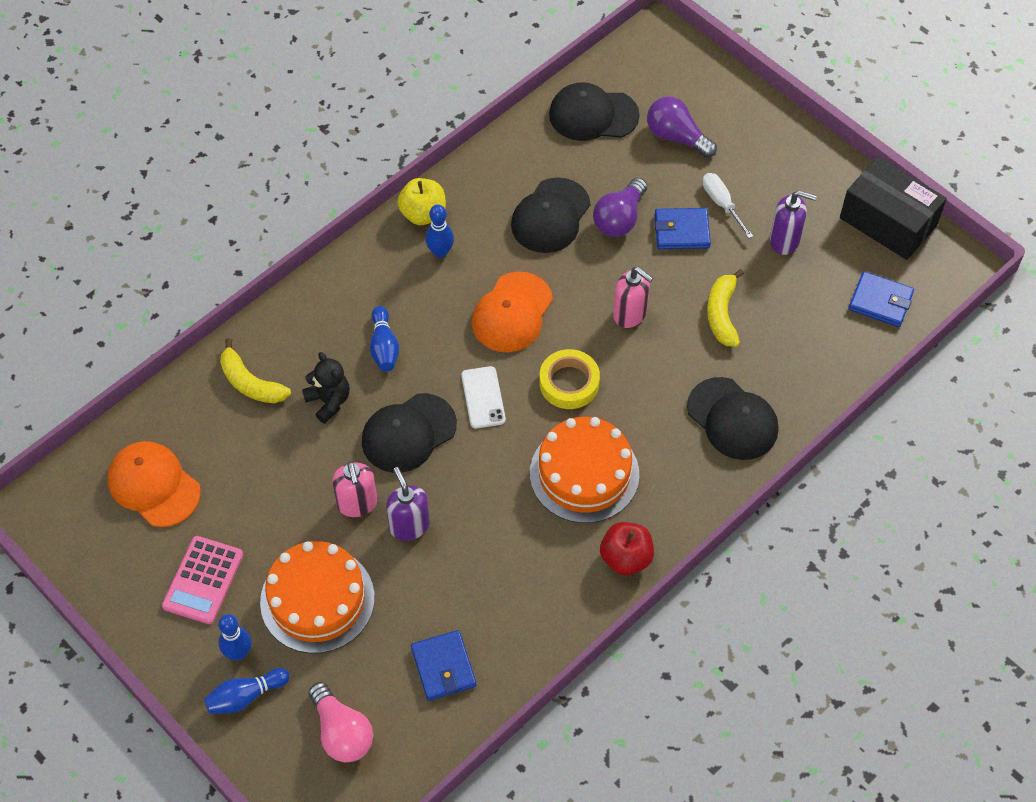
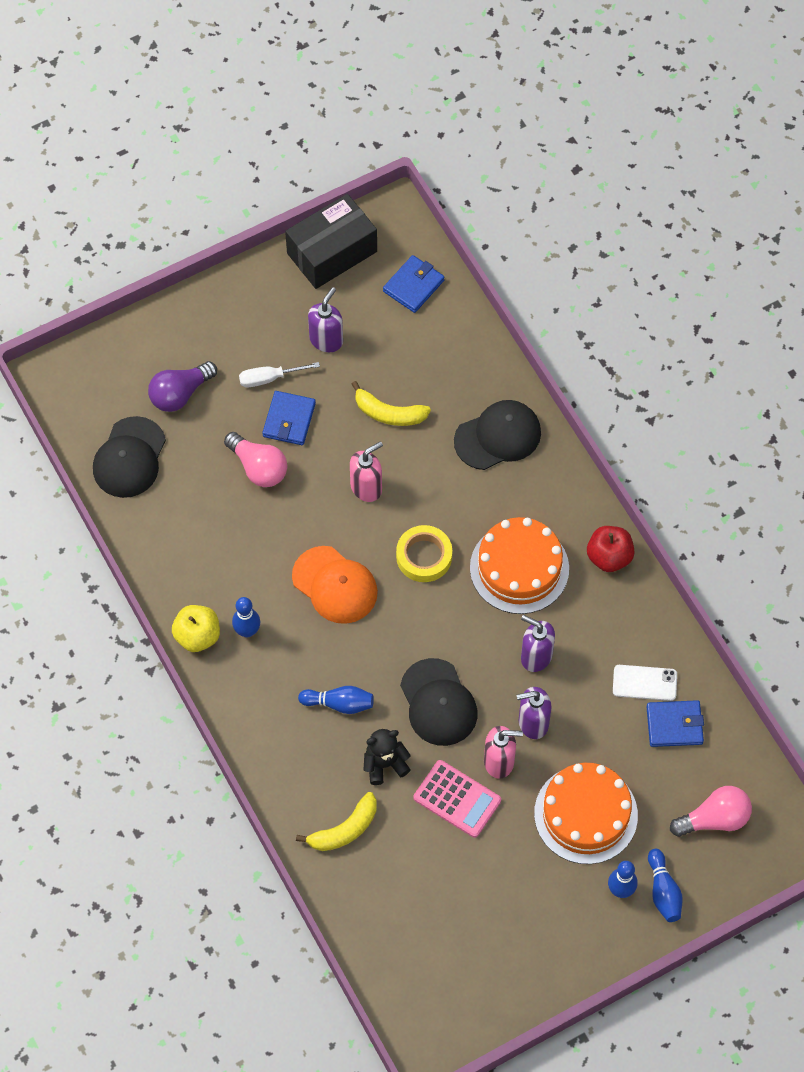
camera: 75 degrees left, 5 degrees up
(154, 485) = (432, 935): orange cap -> none
(203, 580) = (542, 908): pink calculator -> pink calculator (457, 799)
(483, 397) = (418, 631): white phone -> white phone (644, 683)
(486, 512) = (536, 656): none -> purple soap dispenser
(550, 216) = (236, 525): black cap -> none
(619, 219) = (258, 467): purple light bulb -> pink light bulb

